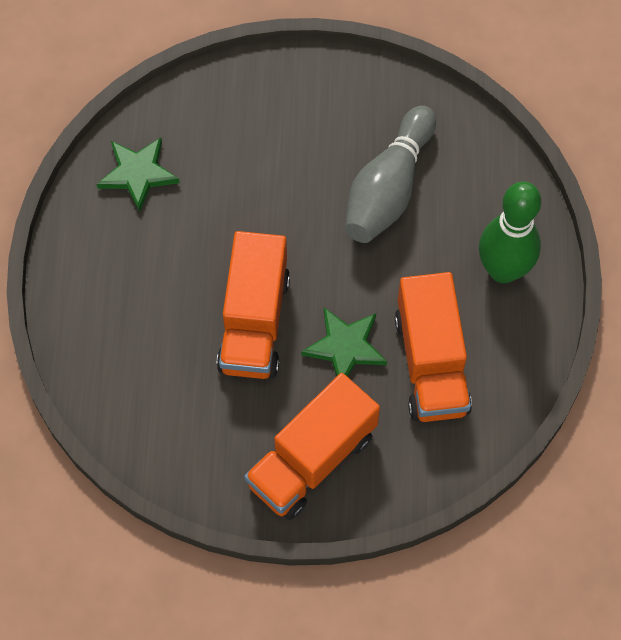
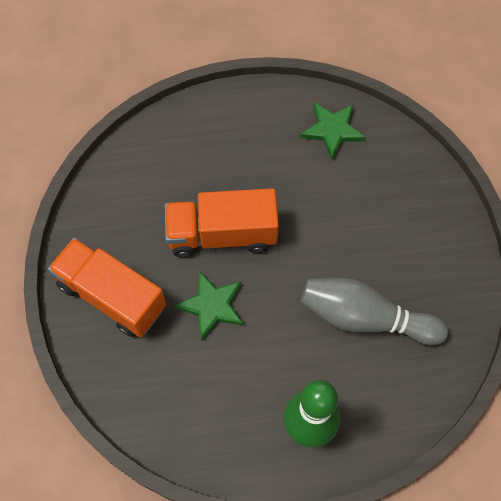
camera: 80 degrees right, 0 degrees up
(431, 363) = (209, 377): orange truck -> none

